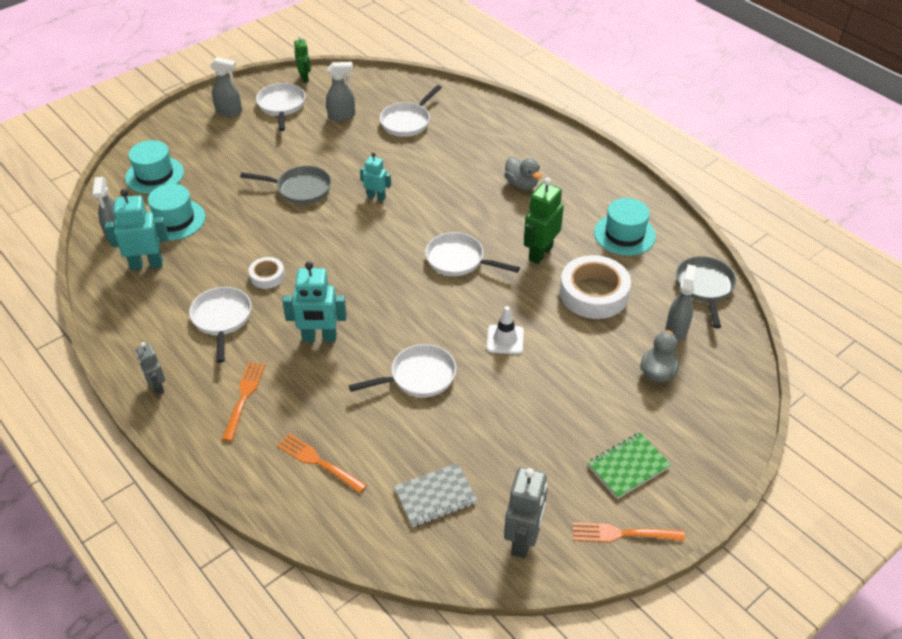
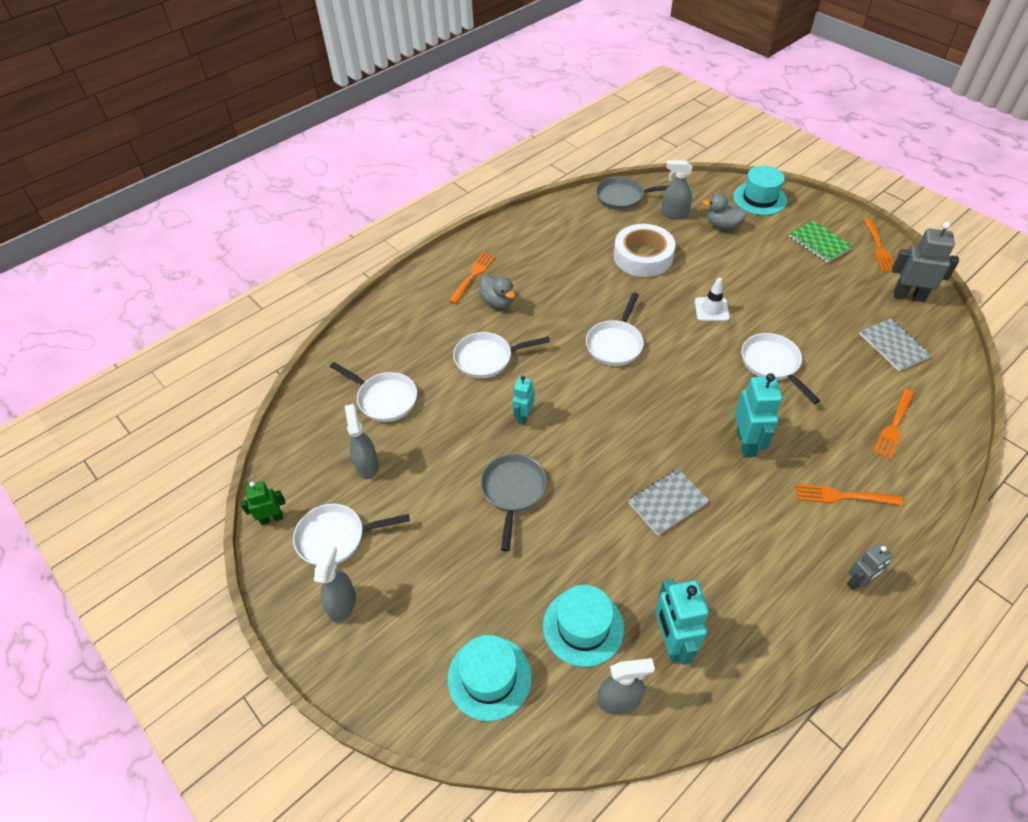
camera: 90 degrees left, 5 degrees up
(222, 319) = (743, 536): white pan -> white pan (487, 358)
(267, 276) = (667, 503): white tape -> grey notebook
(521, 184) = (498, 302): grey duck -> grey duck turned 90 degrees clockwise
(540, 253) = (597, 288): green robot -> none
(559, 169) = (473, 276): none -> orange fork
(624, 234) = (565, 237): turquoise hat -> turquoise hat (759, 198)

